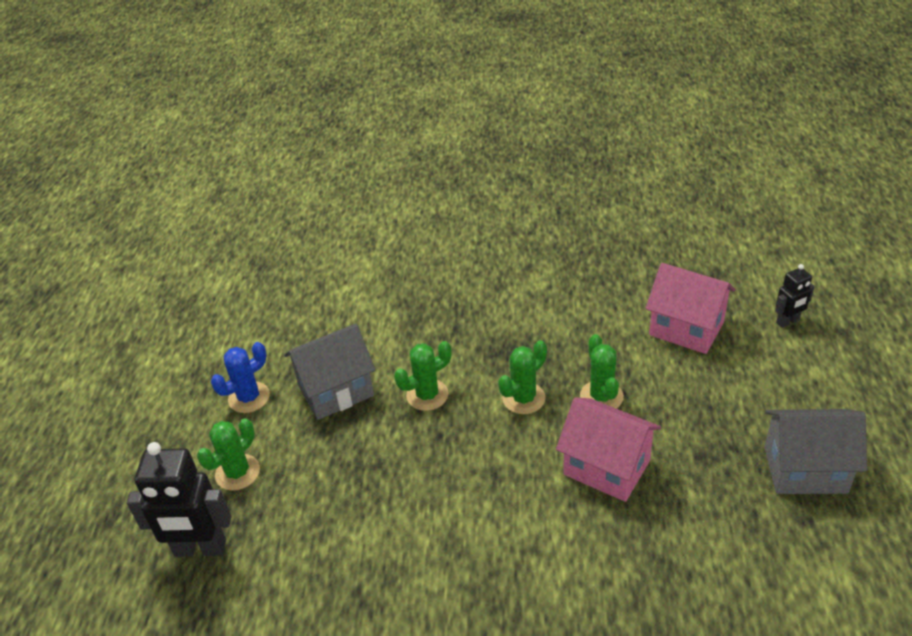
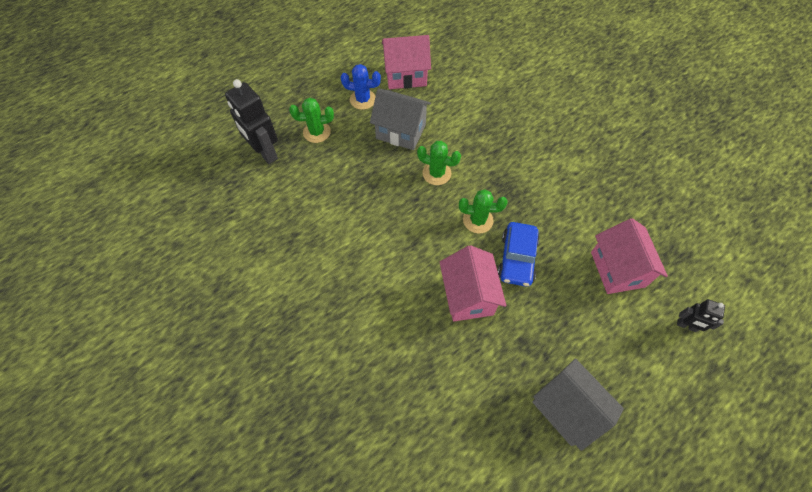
camera: 45 degrees right, 20 degrees up
(268, 338) = (406, 76): none -> pink house
(601, 396) = (517, 258): green cactus -> blue car

